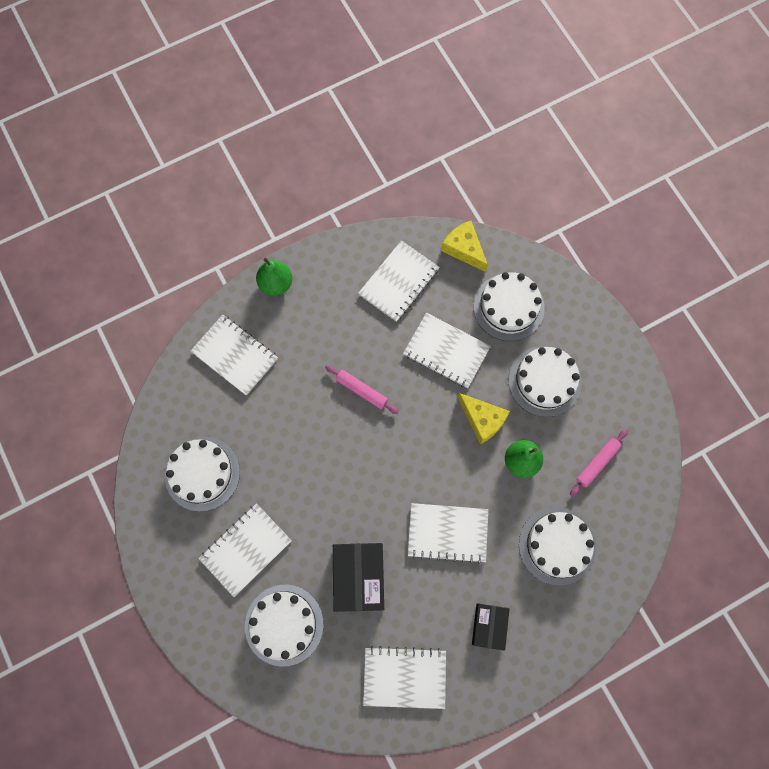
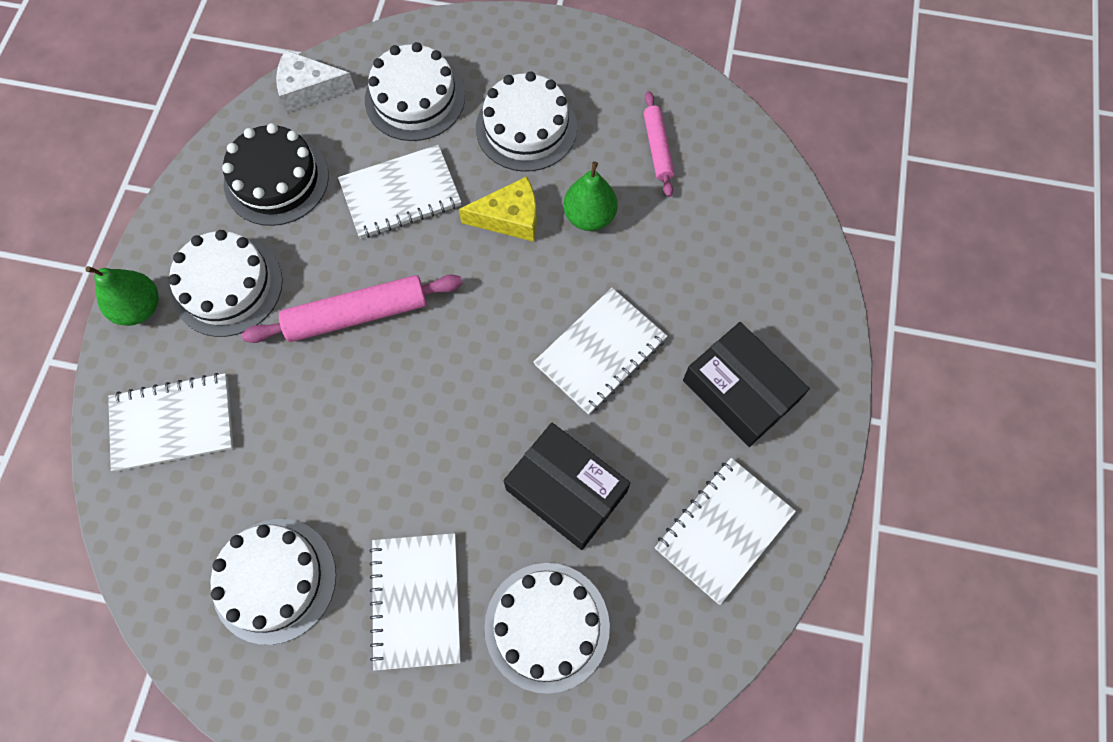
camera: 50 degrees left, 5 degrees down
(361, 390) = (357, 315): pink rolling pin -> pink rolling pin, size x1.68
(398, 282) = (276, 179): white notebook -> black cake
(464, 249) = (309, 89): yellow cheese -> white cheese
(489, 626) = (740, 391): black box -> black box, size x1.60
(557, 545) = (710, 253): white cake -> white cake (227, 286)

